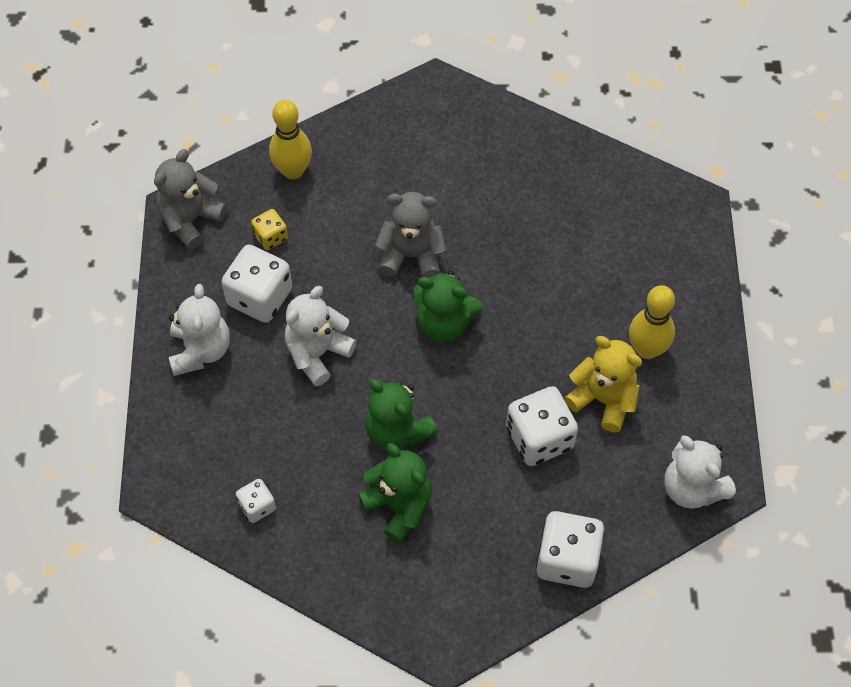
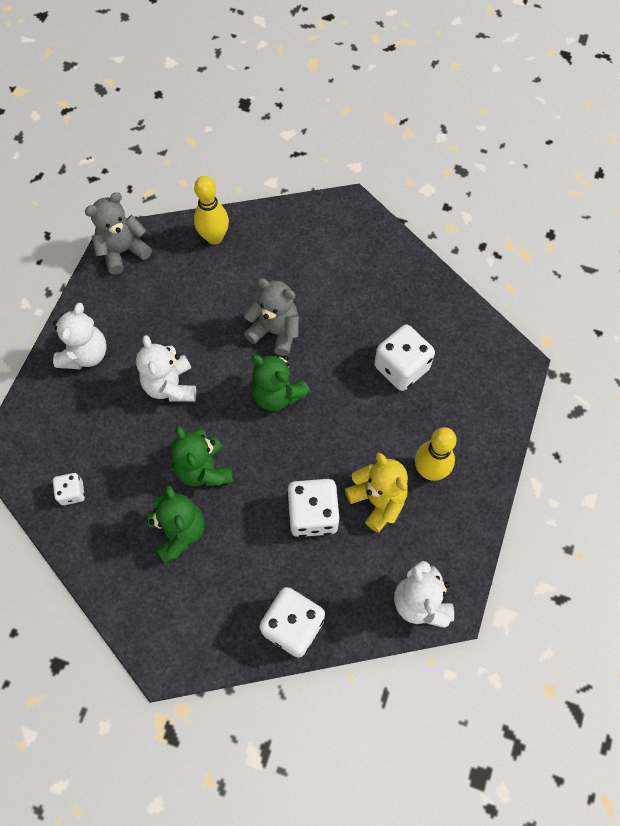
camera: 20 degrees right, 5 degrees up
(260, 297) = (147, 327): white dice -> white dice (401, 368)
(270, 237) = (175, 283): yellow dice -> none
(317, 353) = (171, 386): white teddy bear -> white teddy bear turned 75 degrees counterclockwise

